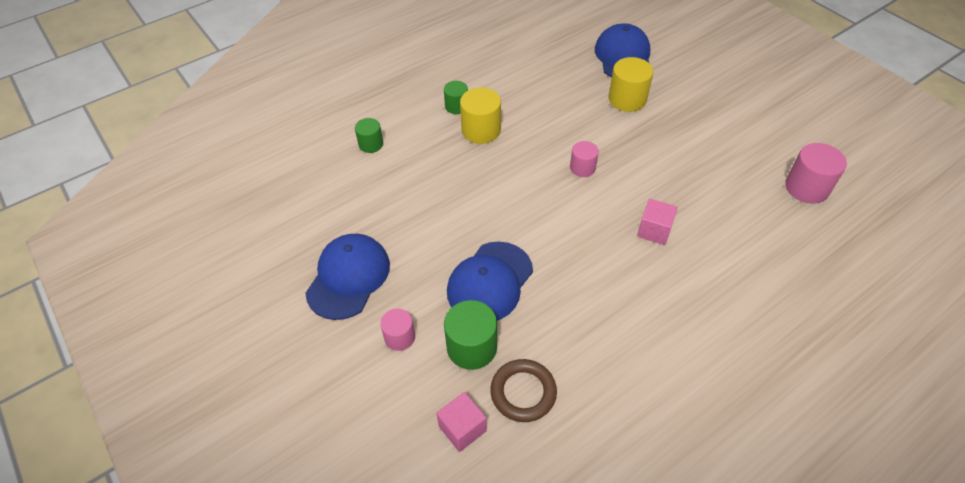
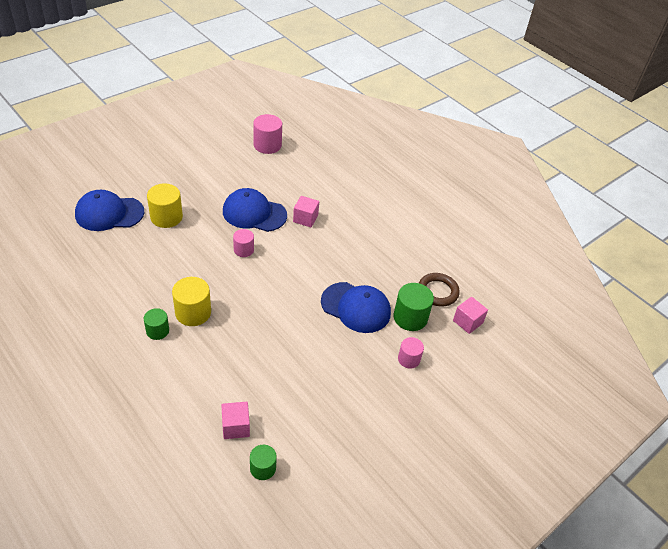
camera: 100 degrees left, 5 degrees down
(332, 169) = (236, 427): none -> pink cube
(348, 277) = (360, 398): blue cap -> blue cap (254, 213)
(371, 144) = (203, 397): green cylinder -> green cylinder (263, 468)

